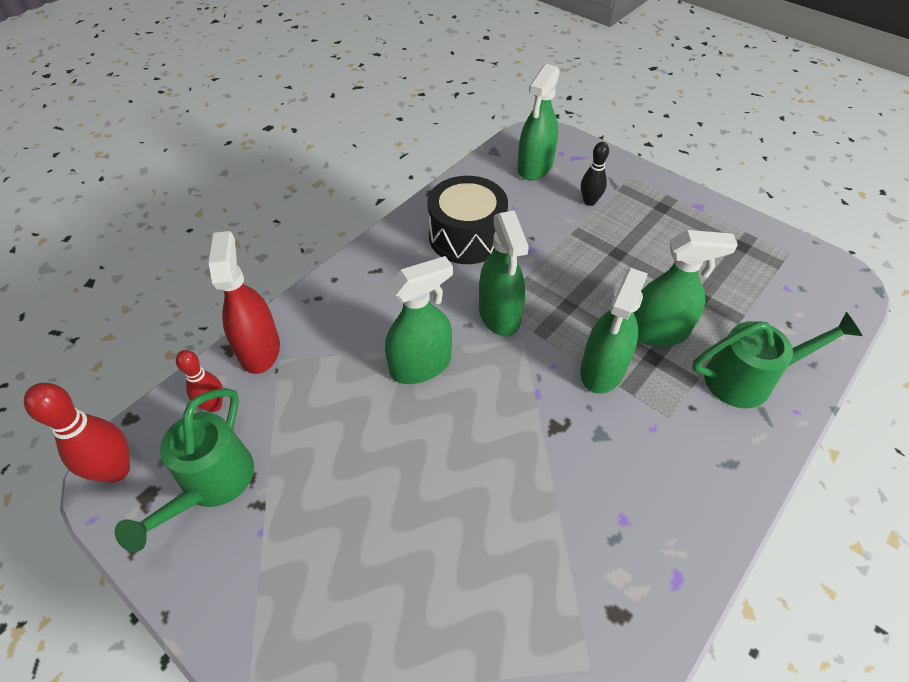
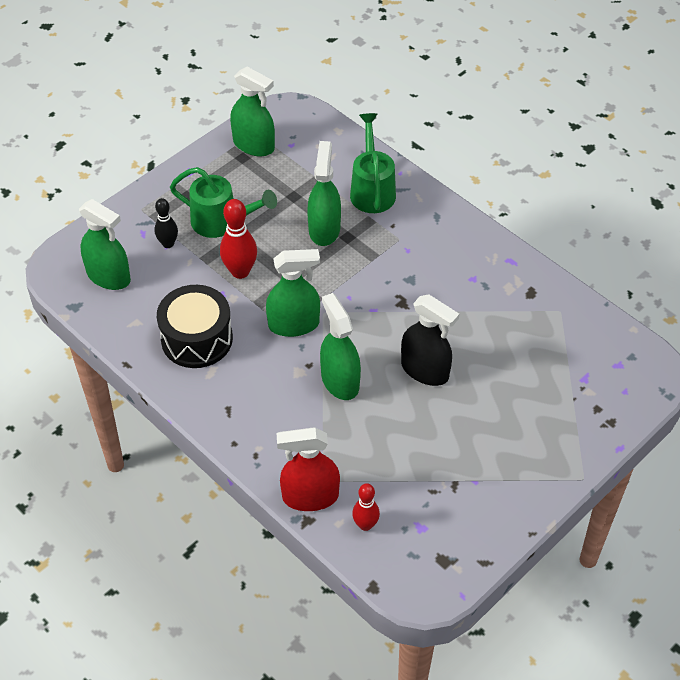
camera: 85 degrees left, 0 degrees up
(116, 470) = (421, 586): red bowling pin -> red bowling pin (240, 271)
(211, 484) = (437, 517): green watering can -> green watering can (221, 222)
(444, 460) = (425, 370): none -> black spray bottle
(602, 369) = (356, 268): green spray bottle -> green spray bottle (254, 145)

